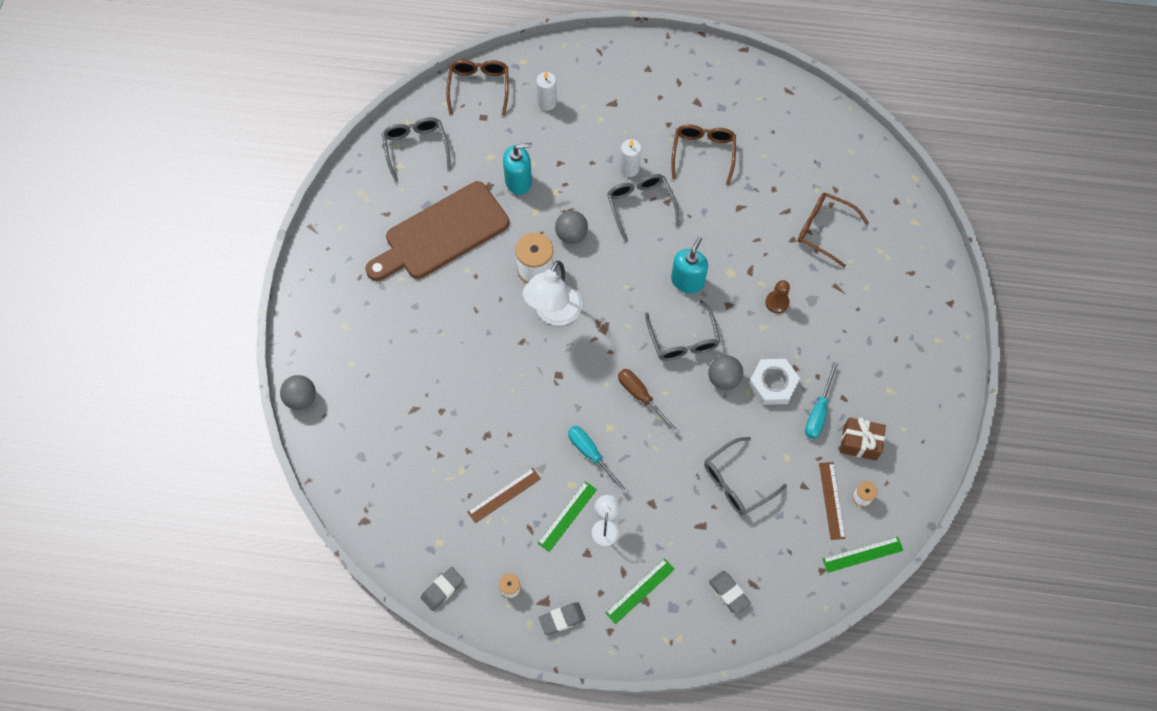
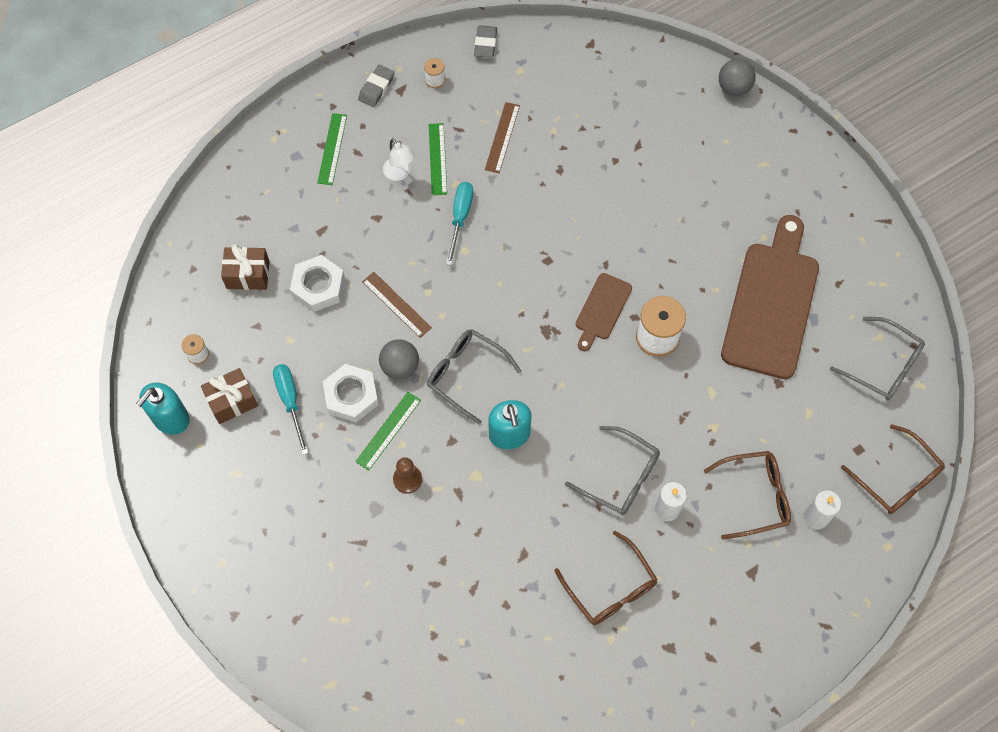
camera: 140 degrees right, 0 degrees up
(518, 181) = (757, 409): turquoise soap dispenser -> turquoise soap dispenser (170, 418)
(554, 313) = (602, 309): white lamp -> brown cutting board
(571, 234) = (657, 395): grey ball -> none
(591, 454) = (460, 218): turquoise screwdriver -> turquoise screwdriver turned 90 degrees counterclockwise
(641, 397) = (460, 295): brown screwdriver -> none
(729, 593) = (258, 197): grey eraser -> none
(737, 482) = (318, 286): grey glasses -> white nut
(782, 532) = (248, 275): none -> brown gift
(824, 230) = (419, 597): brown glasses -> brown glasses (755, 496)
(832, 500) = (223, 332): brown ruler -> brown ruler (396, 304)
(862, 554) = (165, 306): green ruler -> green ruler (388, 430)

